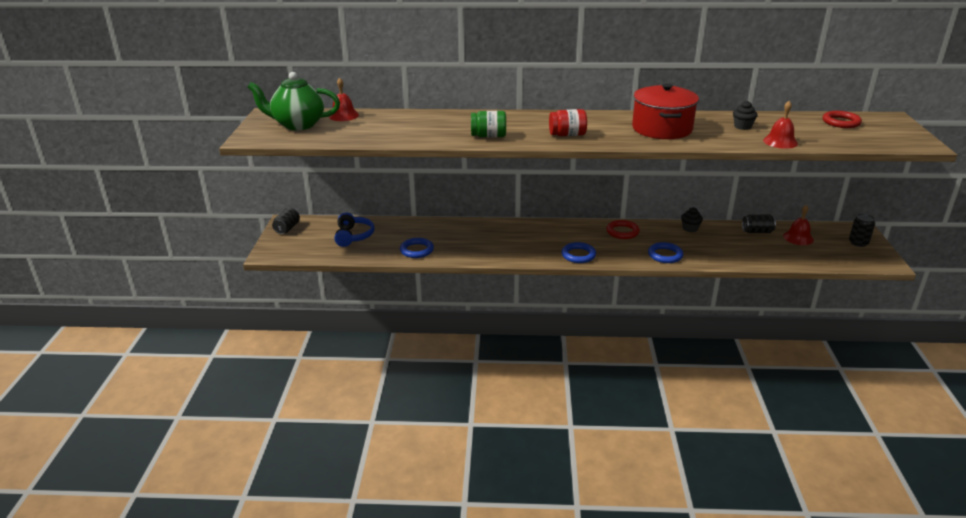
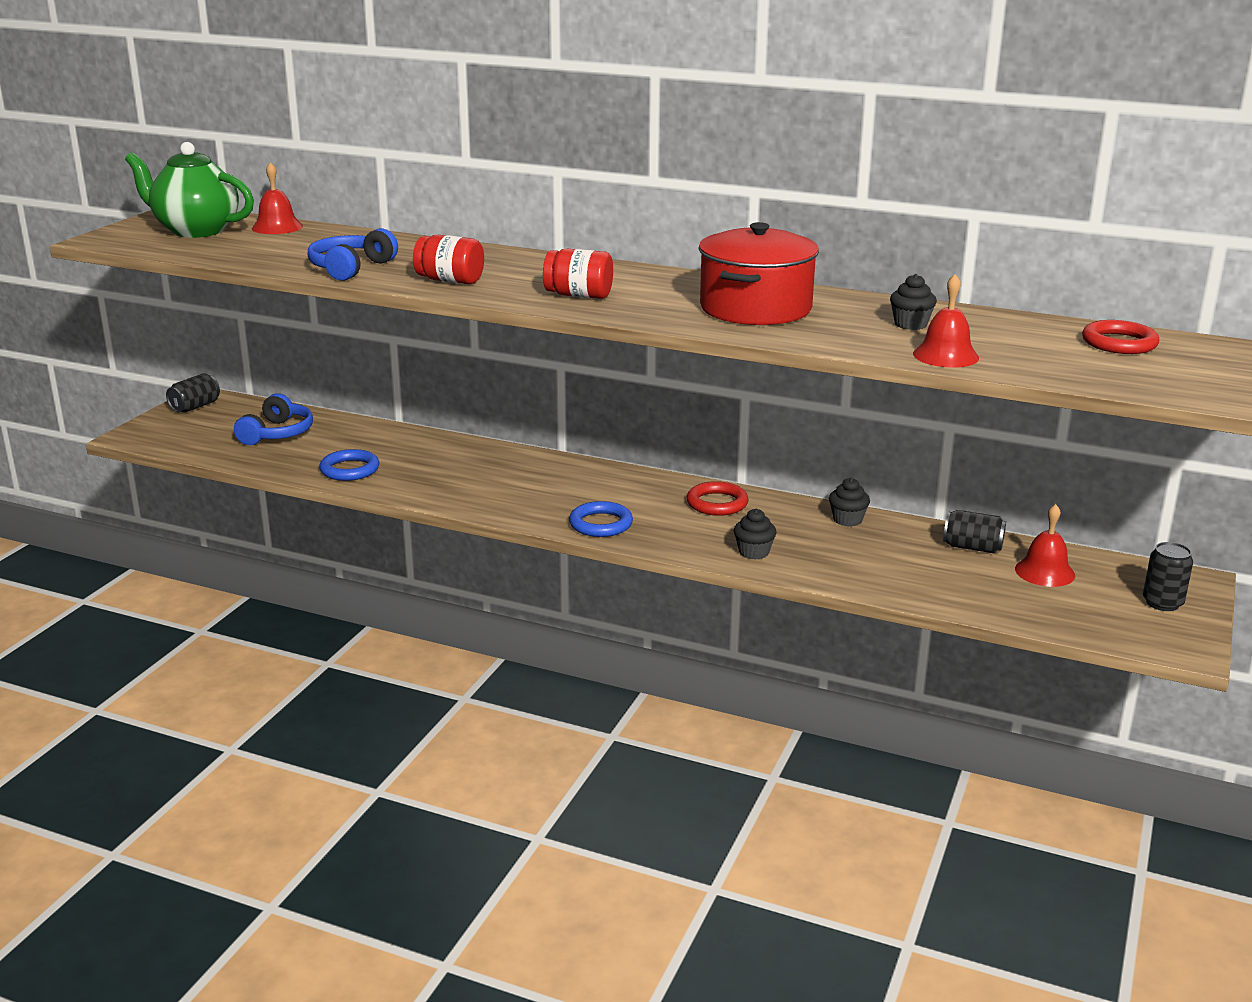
camera: 20 degrees right, 5 degrees down
(423, 136) = (351, 268): none -> blue headphones
(488, 136) = (450, 281): green jar -> red jar
(665, 255) = (753, 552): blue ring -> black cupcake

